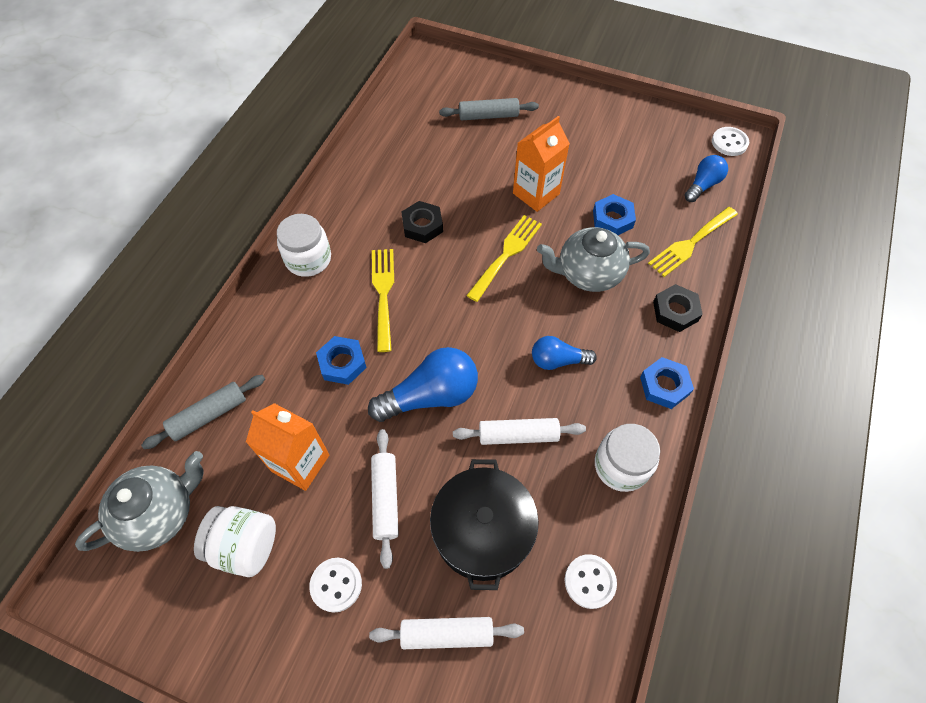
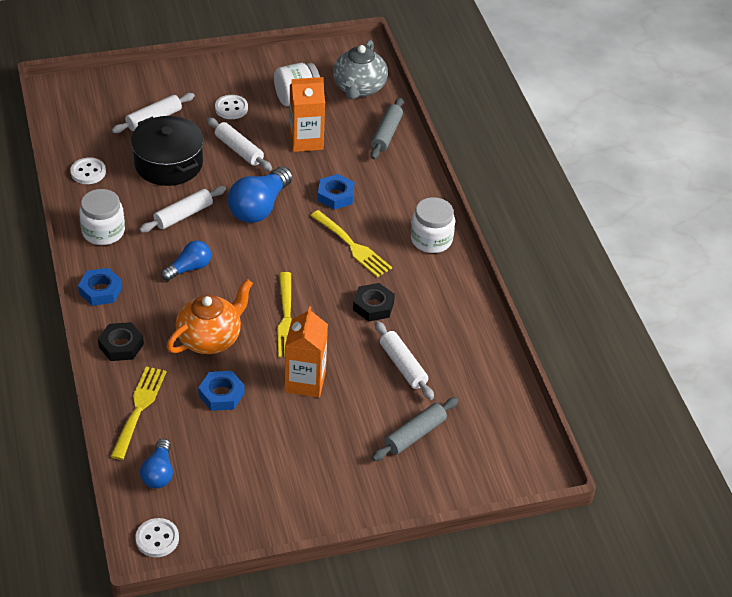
camera: 140 degrees right, 15 degrees down
(448, 165) = (403, 366): none -> white rolling pin
(588, 273) = (210, 338): grey teapot -> orange teapot

